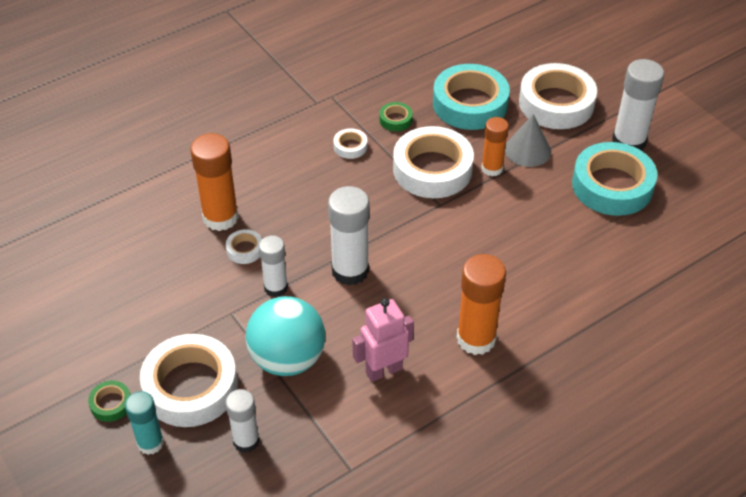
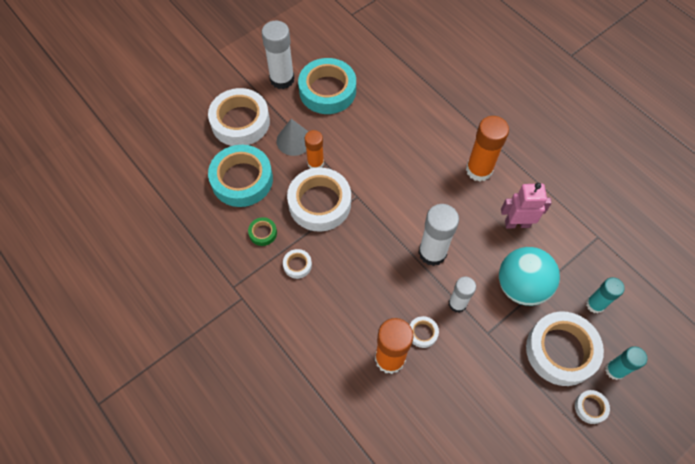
camera: 95 degrees left, 15 degrees up
(111, 404) = (590, 407): green tape -> white tape
(246, 441) = (595, 304): white glue stick -> turquoise glue stick
(383, 370) = (517, 223): pink robot -> pink robot turned 120 degrees clockwise

